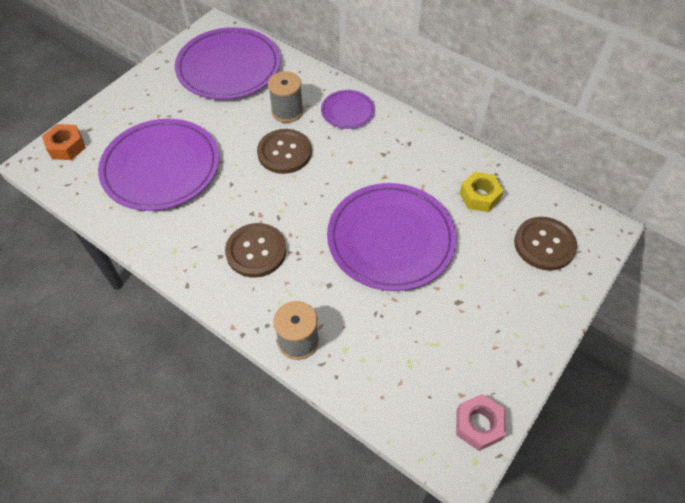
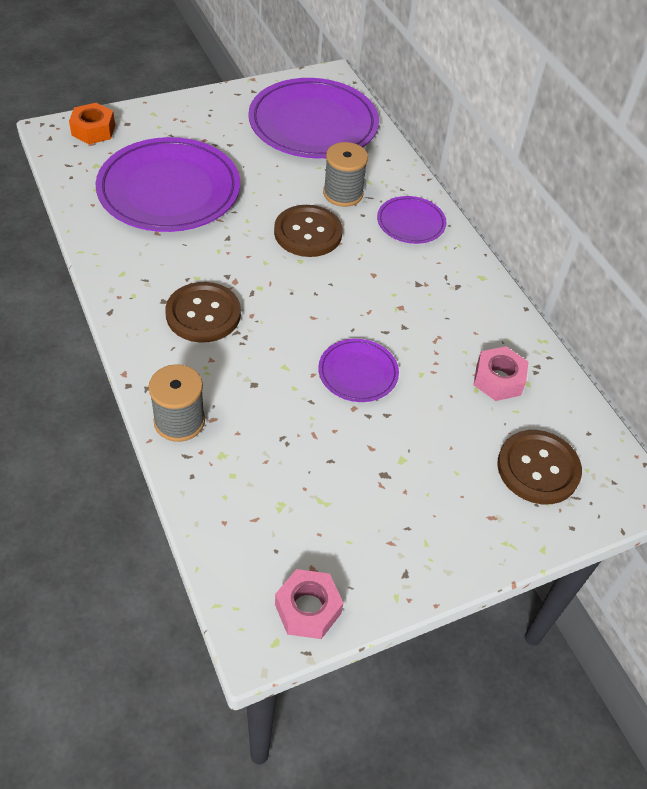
camera: 25 degrees right, 5 degrees down
(391, 239) = (358, 373): purple plate -> purple plate, size x0.49
(479, 196) = (498, 380): yellow nut -> pink nut

